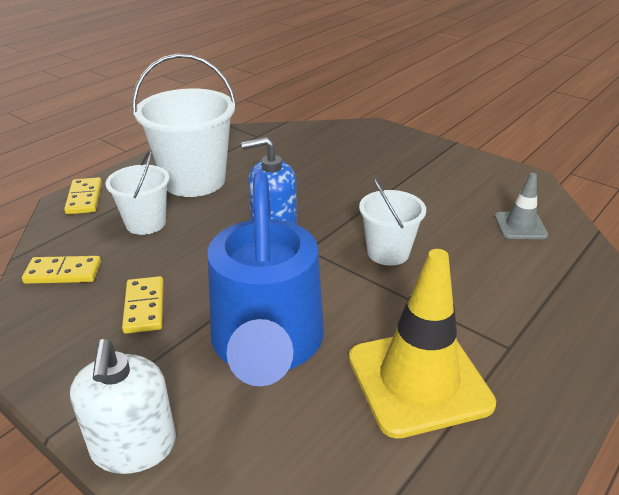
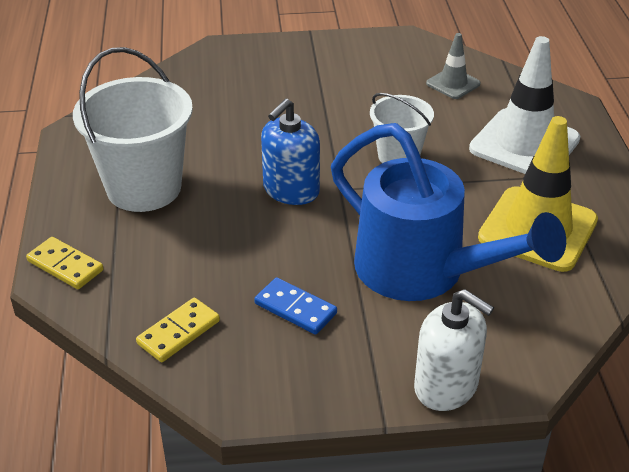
camera: 45 degrees left, 5 degrees up
(144, 307) = (295, 308): yellow domino -> blue domino
(146, 223) = (171, 250): white bucket -> none
(517, 304) = (524, 144): none -> white traffic cone

